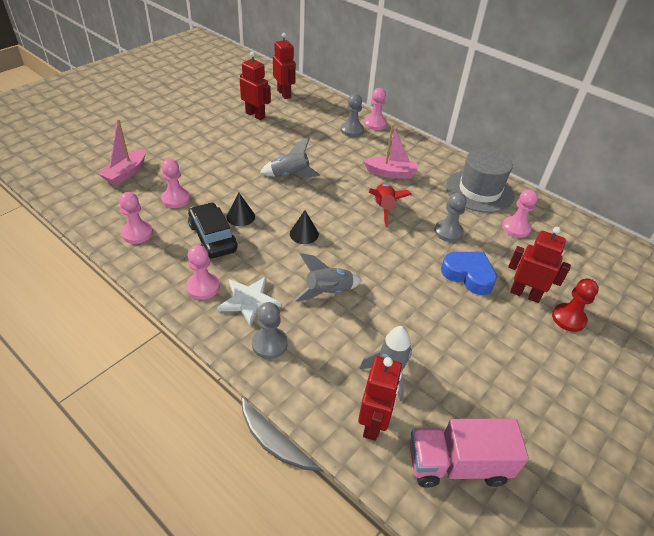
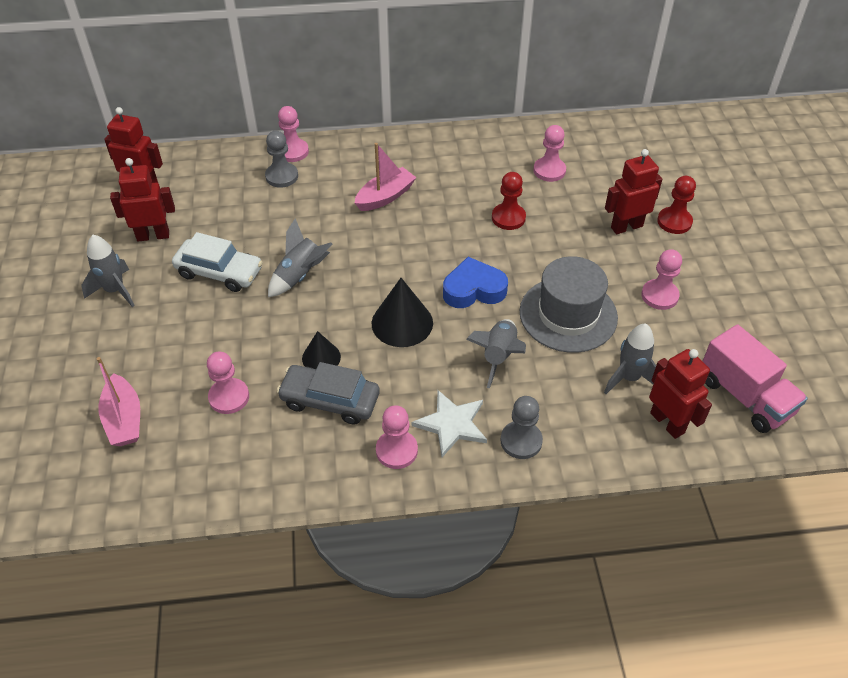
camera: 45 degrees left, 5 degrees up
(137, 233) = (252, 464): pink pawn -> pink pawn (659, 296)
(205, 124) = (115, 290): none -> grey rocket
(212, 237) = (330, 400): black car -> grey car
(258, 148) = (219, 272): none -> white car
(304, 234) = (402, 323): black cone -> black cone, size x1.65
(384, 209) = (430, 239): red rocket -> none
(448, 232) = (508, 218): grey pawn -> red pawn
(457, 464) = (745, 396): pink truck -> pink truck turned 75 degrees counterclockwise
(468, 275) = (572, 245): blue heart -> blue heart (473, 289)
(479, 191) = (479, 155): grey hat -> grey hat (568, 314)

